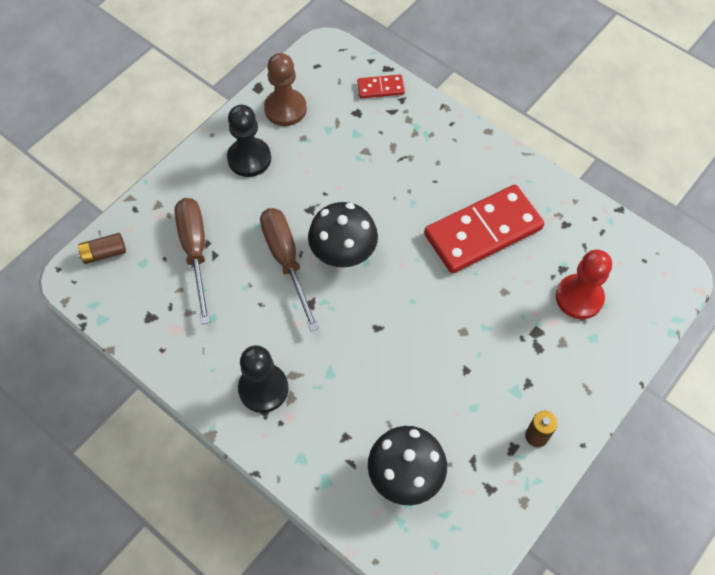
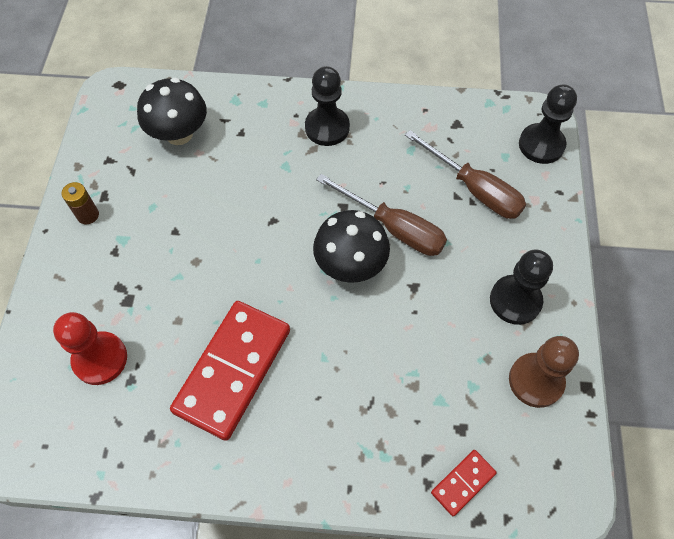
camera: 145 degrees right, 0 degrees up
(104, 253) = (541, 145): brown battery -> black pawn

